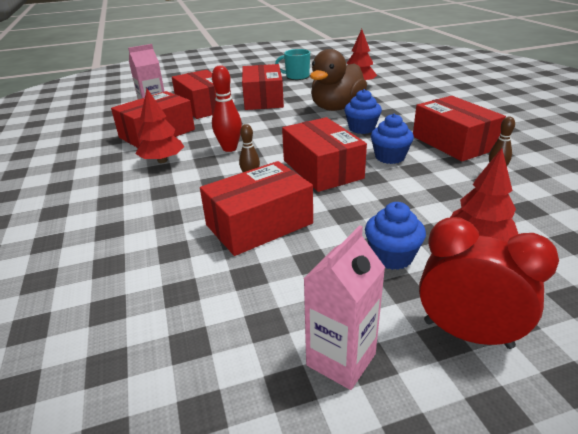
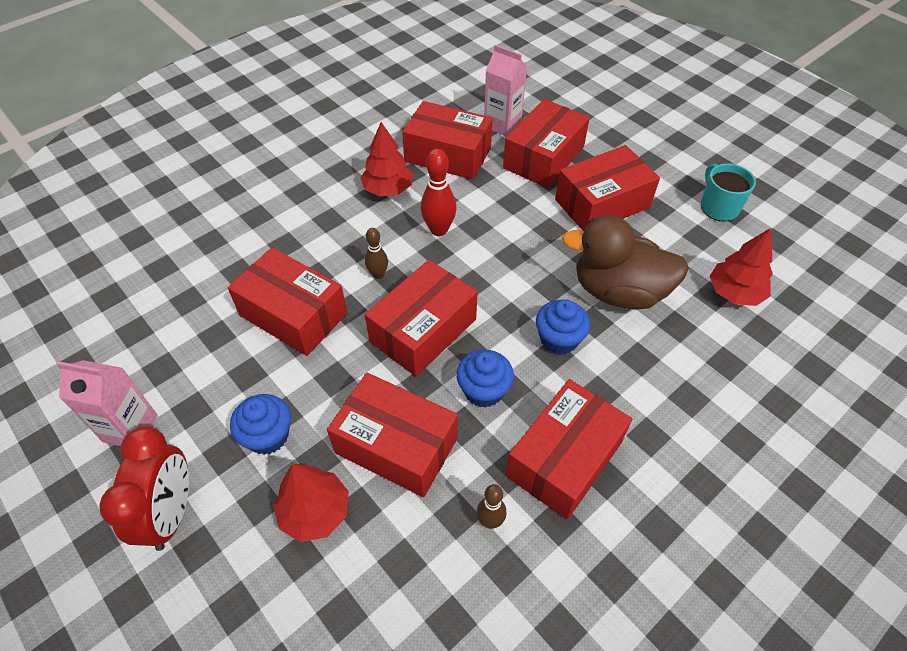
camera: 65 degrees right, 20 degrees up
(424, 196) = (396, 445): none -> red box

